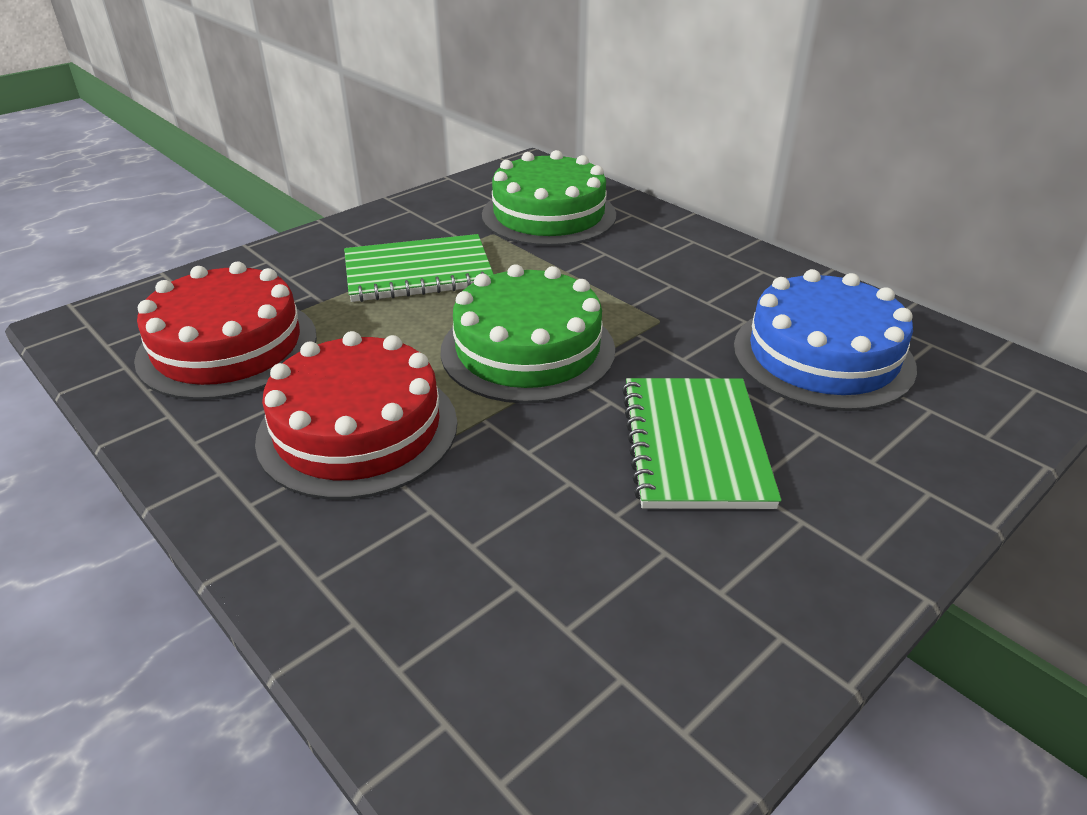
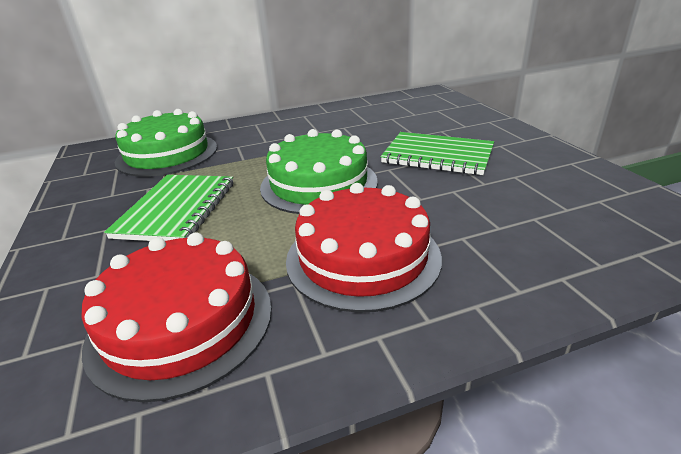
camera: 65 degrees left, 5 degrees down
(822, 356) = (386, 119): blue cake -> none

